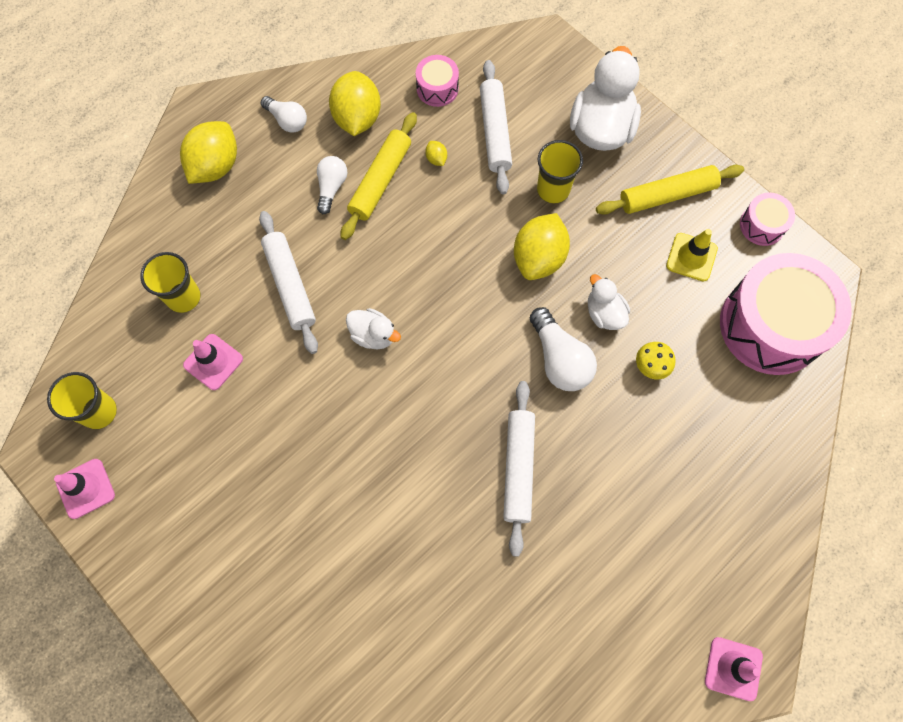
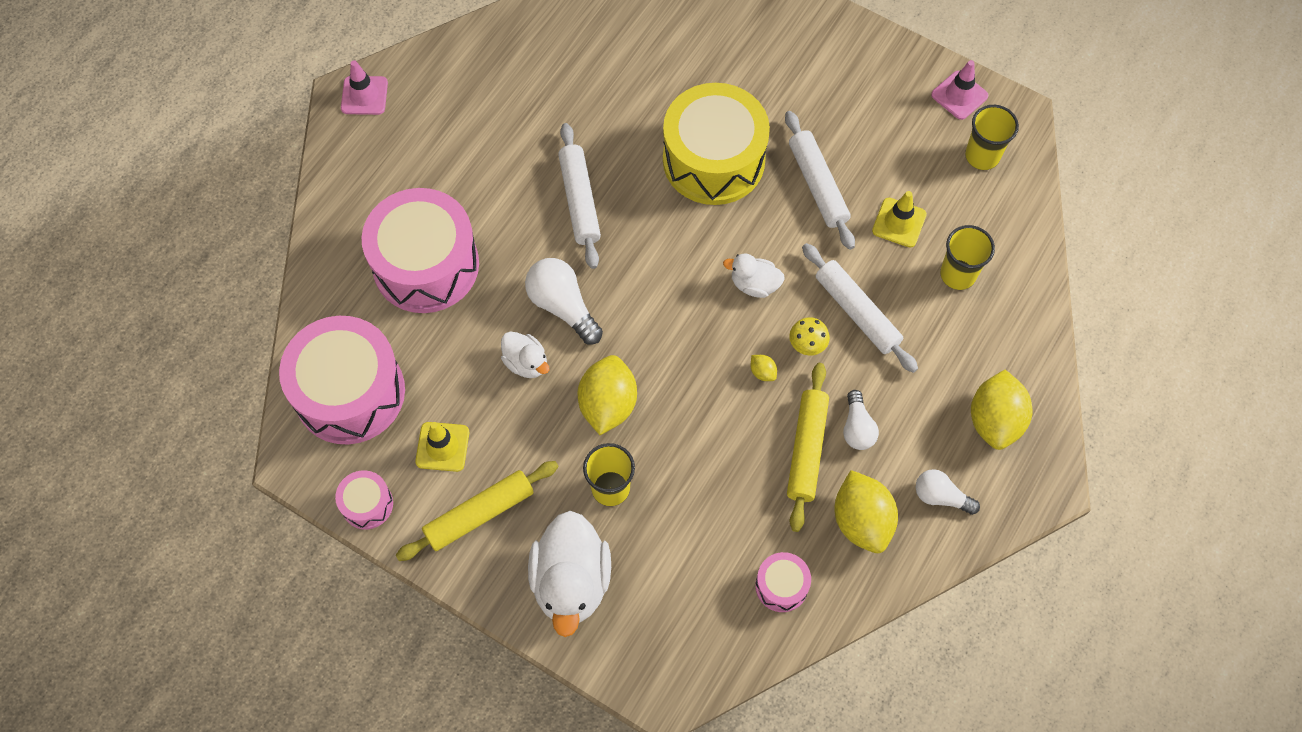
camera: 165 degrees right, 5 degrees down
(213, 362) = (899, 223): pink traffic cone -> yellow traffic cone
(368, 479) = (713, 160): none -> yellow drum
(436, 159) = (753, 492): yellow lemon -> yellow lemon (762, 372)
(495, 132) = (695, 544): white rolling pin -> white rolling pin (817, 185)
(650, 367) = (470, 321): yellow mushroom -> yellow mushroom (807, 345)
(686, 436) = (426, 265): none -> pink drum

